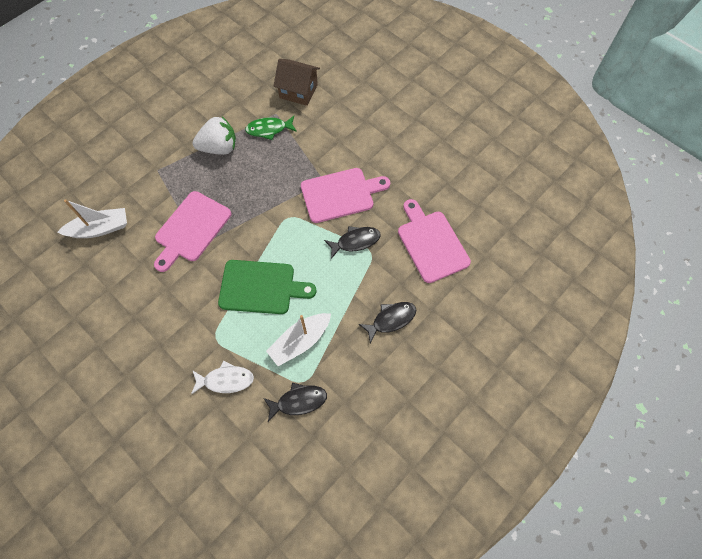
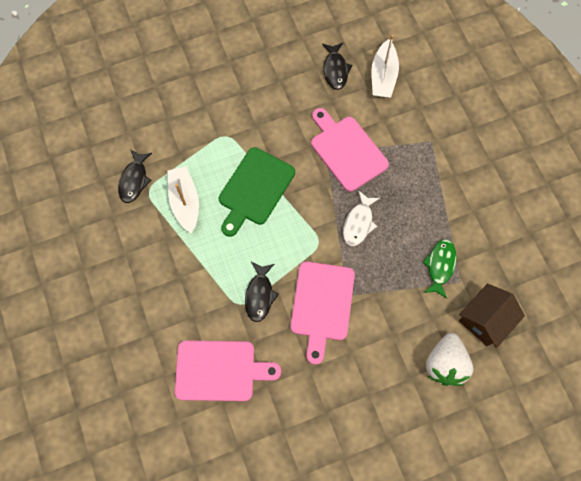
camera: 115 degrees right, 5 degrees up
(219, 148) = (435, 207): white strawberry -> white strawberry (445, 364)
(226, 380) = (184, 132): white fish -> white fish (358, 223)
(391, 320) = (162, 290): black fish -> black fish (335, 70)

